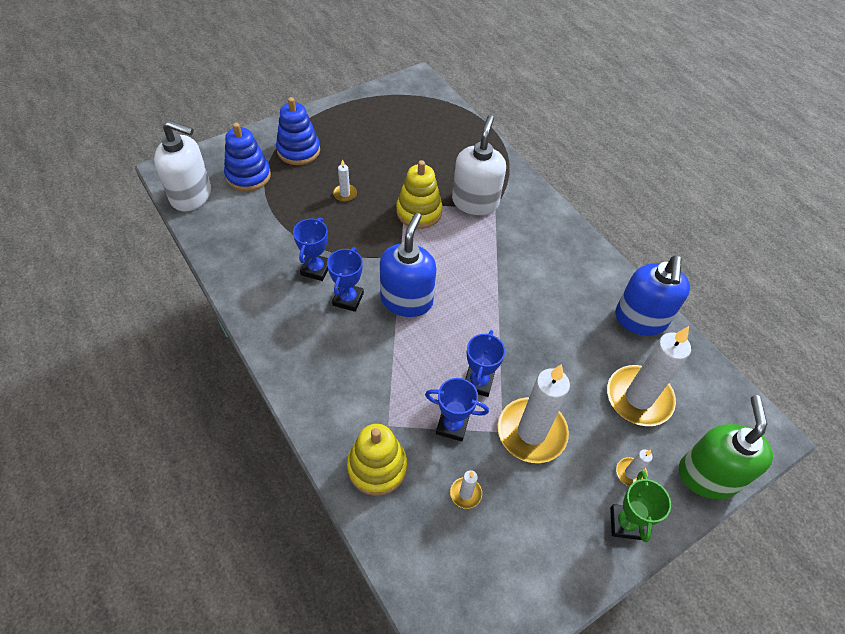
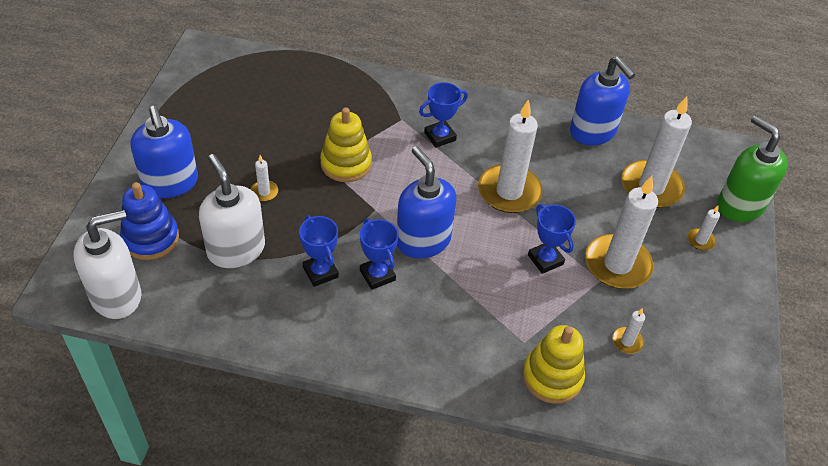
camera: 45 degrees left, 5 degrees down
(298, 150) = (170, 183): blue stacking toy -> blue soap dispenser
(452, 426) = (565, 304): blue trophy -> blue trophy (440, 136)
(475, 202) = (380, 124): white soap dispenser -> white soap dispenser (236, 249)
(512, 314) = (509, 192): none -> white candle
(625, 523) = (732, 275): green trophy -> none

